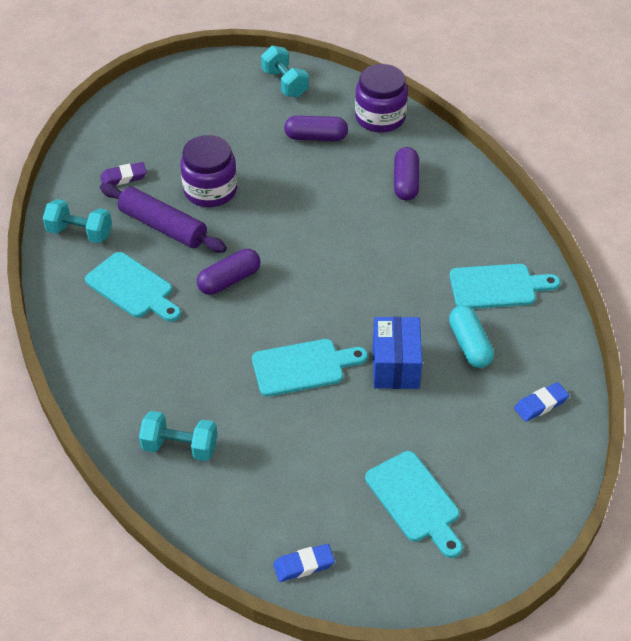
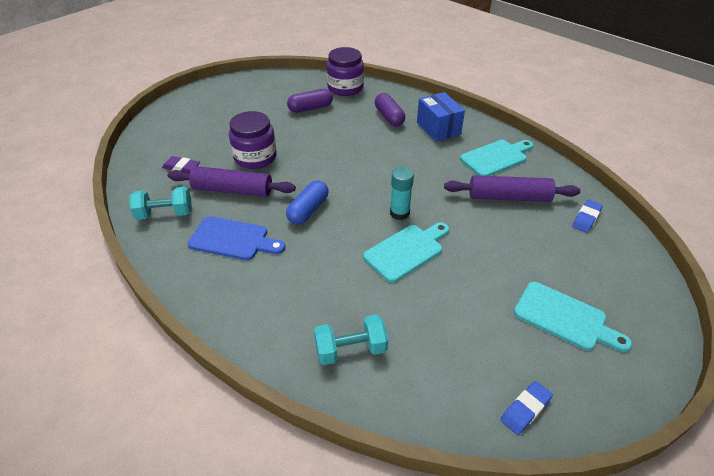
camera: 25 degrees left, 5 degrees down
(123, 177) = (181, 167): purple eraser -> purple eraser turned 60 degrees clockwise
(132, 288) = (233, 239): turquoise cutting board -> blue cutting board
(229, 280) = (308, 210): purple capsule -> blue capsule
(285, 83) = (268, 85): turquoise dumbbell -> none
(326, 319) = (399, 213): none -> turquoise glue stick
(395, 365) = (471, 227): blue box -> blue box (438, 128)
(469, 345) = (509, 197): turquoise capsule -> purple rolling pin

